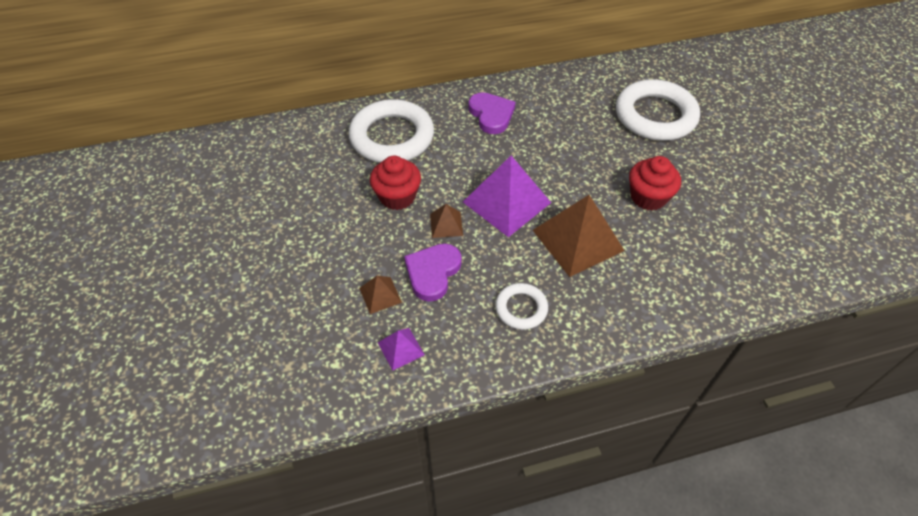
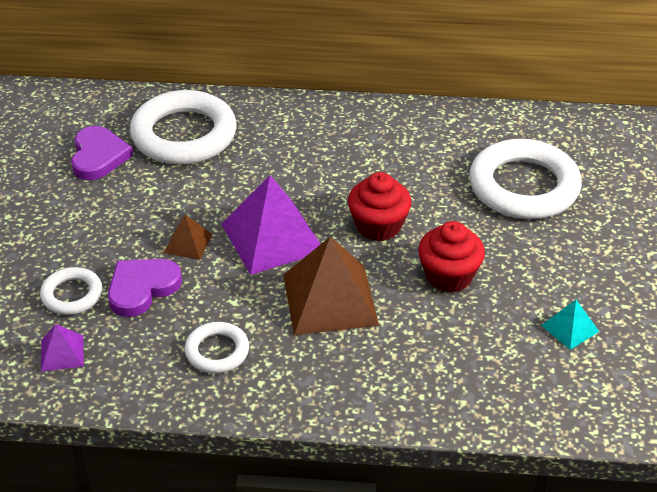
camera: 20 degrees right, 10 degrees down
(380, 295) = (72, 295): brown pyramid -> white ring
(397, 196) = (151, 200): red cupcake -> red cupcake (378, 226)
(491, 115) = (316, 138): purple heart -> purple heart (98, 156)
(752, 213) = (570, 328): none -> turquoise pyramid

